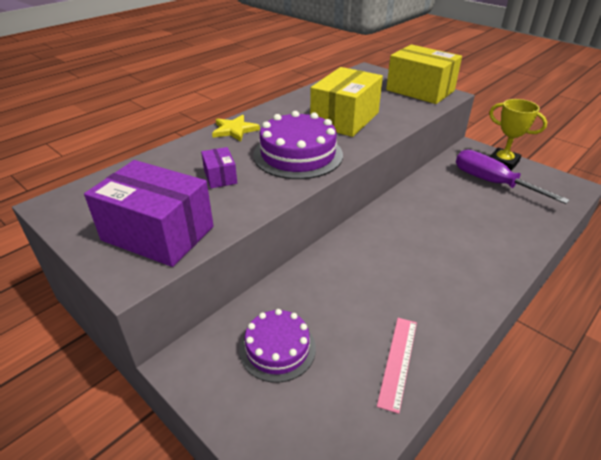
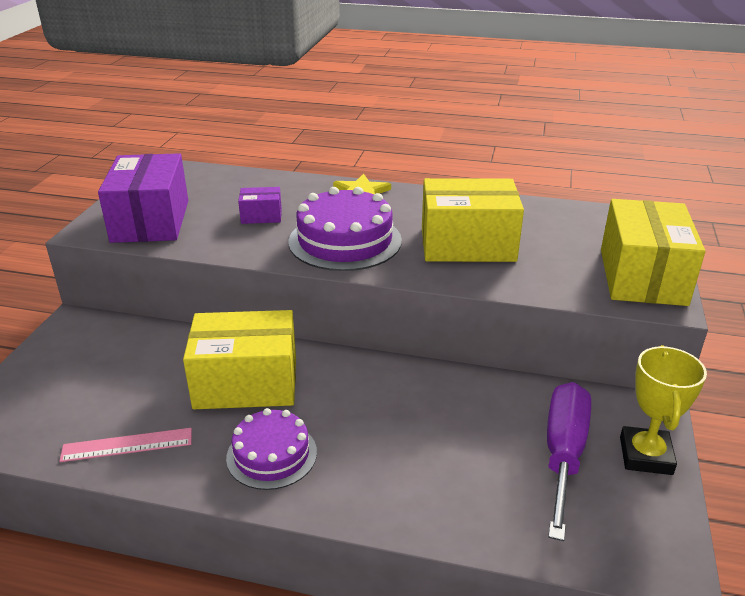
camera: 60 degrees right, 5 degrees down
(220, 177) = (261, 216): purple box -> purple box turned 45 degrees clockwise
(277, 348) = (111, 364): purple cake -> purple cake (271, 455)
(359, 275) = (246, 382): none -> yellow box

